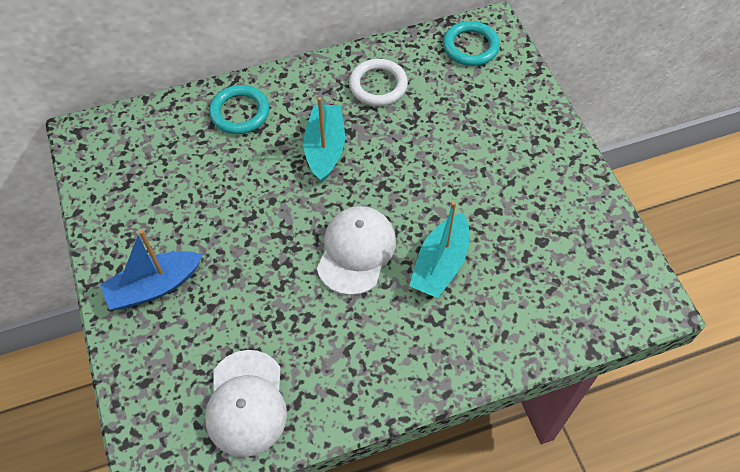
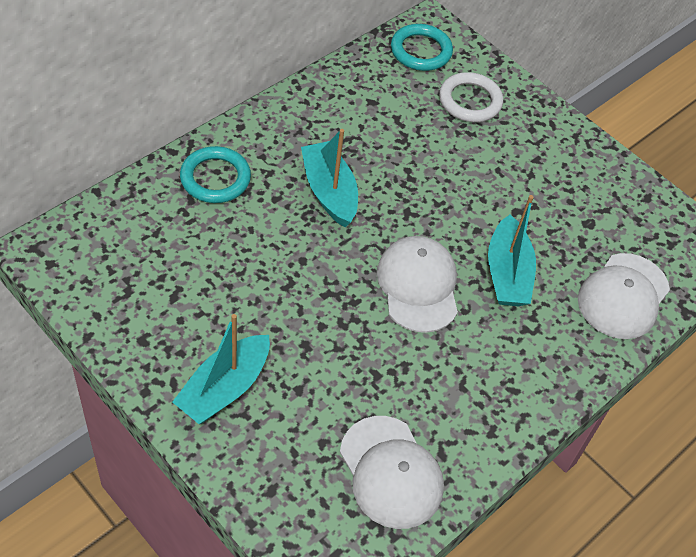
camera: 30 degrees left, 5 degrees down
(154, 286) = (224, 388): blue boat -> turquoise boat
(378, 85) = (348, 113): white ring -> white ring (470, 101)
(537, 318) = (623, 296): none -> white cap

